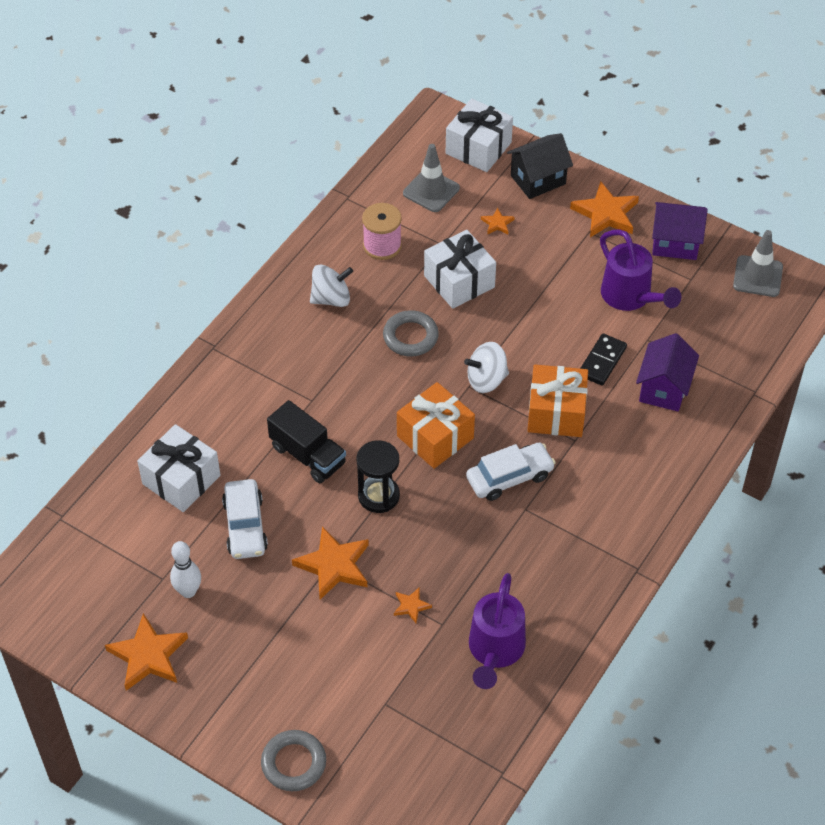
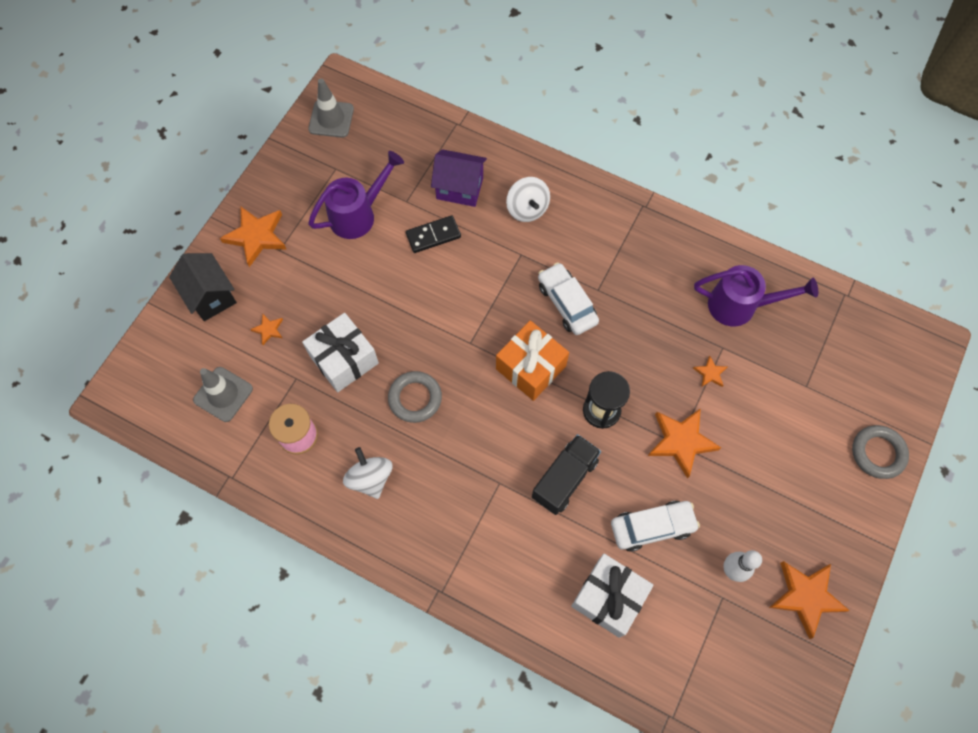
camera: 95 degrees left, 15 degrees up
(478, 148) = (164, 353): white gift -> none
(486, 380) = (461, 328): white spinning top -> white spinning top (527, 209)
(556, 413) = (493, 269): orange gift -> none
(602, 361) = (433, 235): black domino -> black domino turned 45 degrees counterclockwise
(675, 243) = (293, 180): purple house -> none

